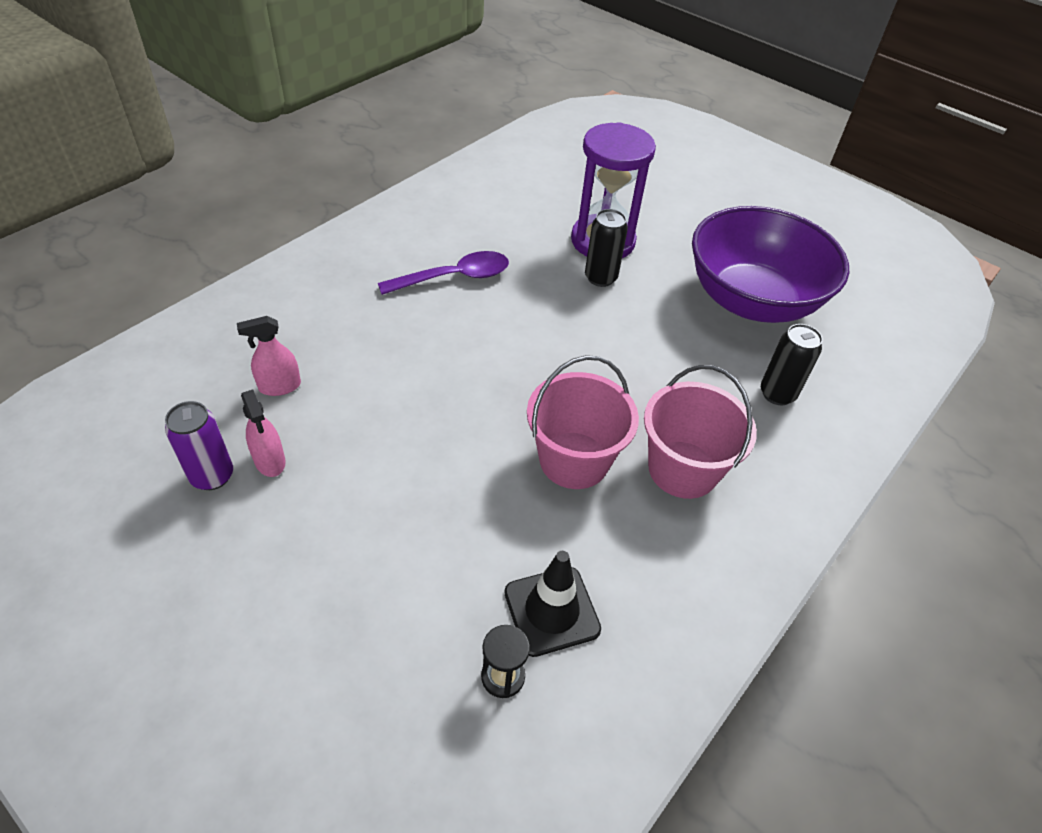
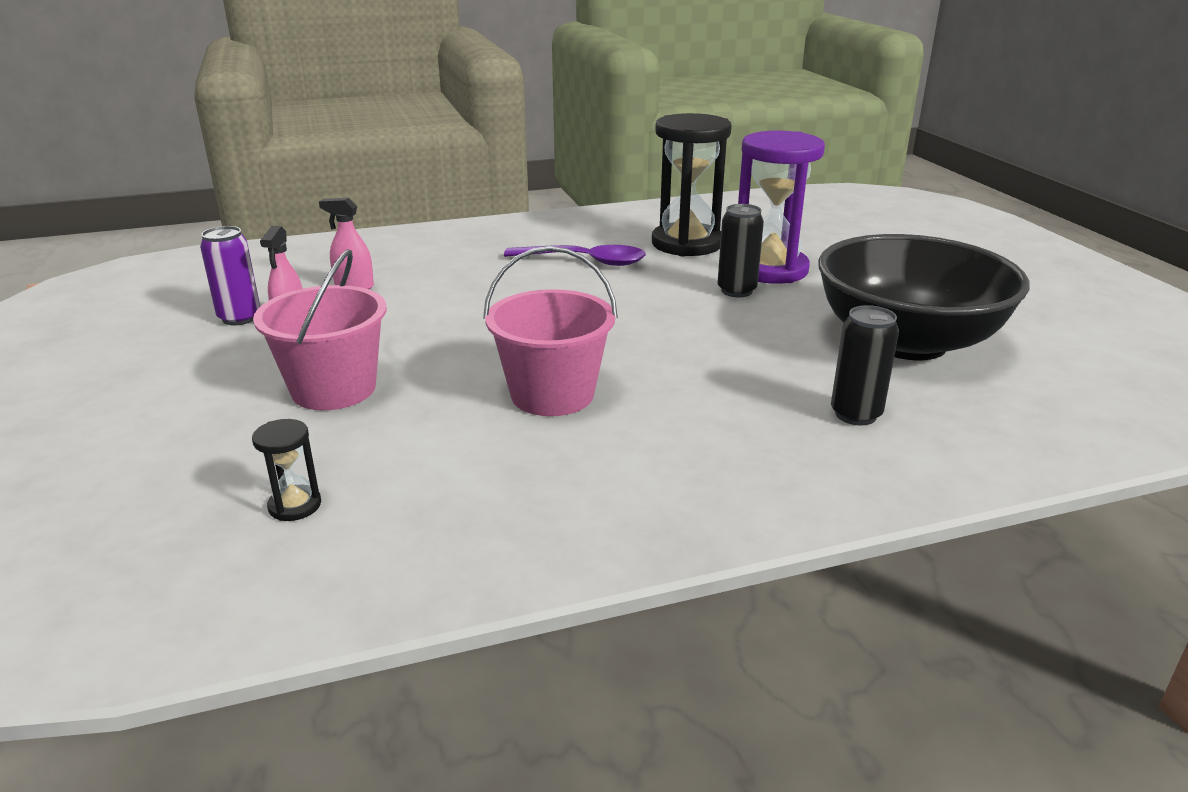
camera: 35 degrees right, 20 degrees down
(515, 225) = (686, 244): none -> black hourglass
(551, 611) = (397, 481): black traffic cone -> none
(682, 469) = (664, 434): pink bucket -> pink bucket (333, 389)
(752, 300) = (906, 342): purple bowl -> black bowl

